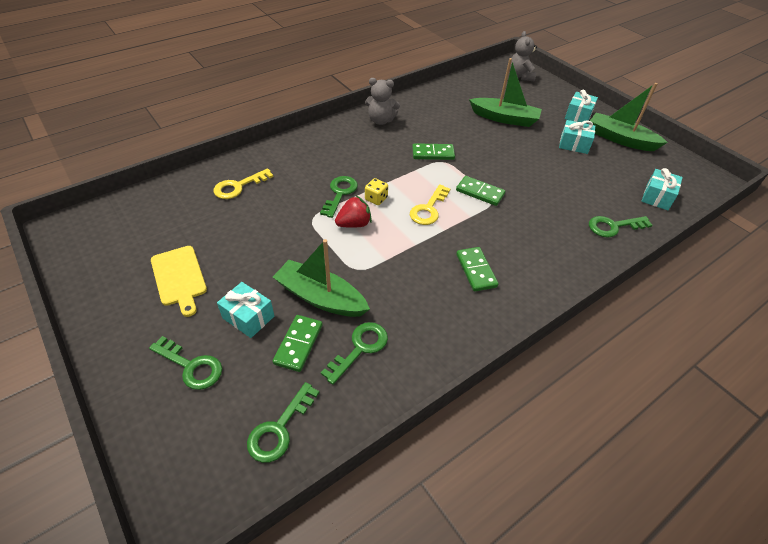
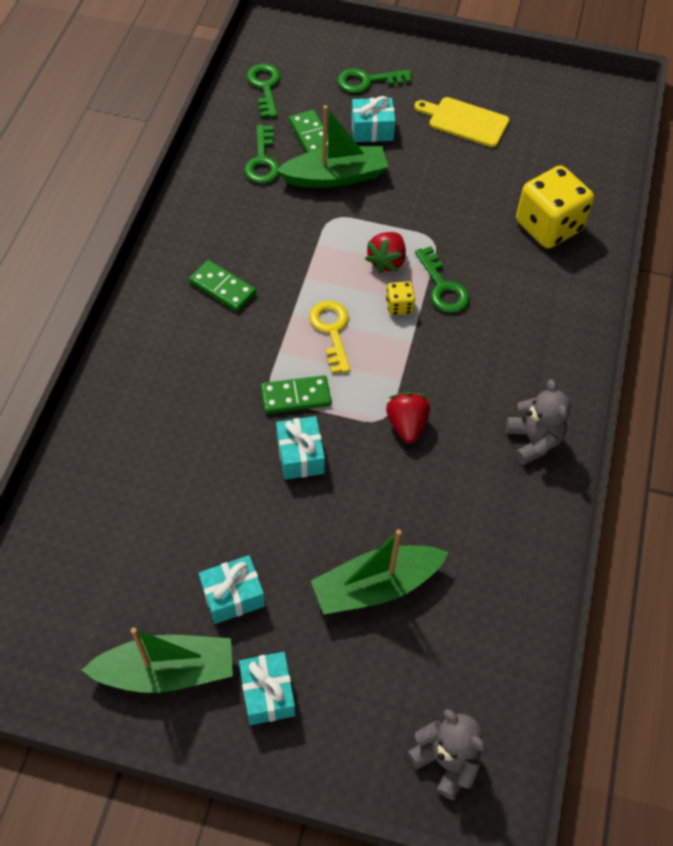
camera: 140 degrees right, 10 degrees up
(238, 186) = (548, 226): yellow key -> yellow dice
(381, 120) = (533, 441): grey teddy bear -> grey teddy bear turned 105 degrees clockwise
(433, 153) = (406, 425): green domino -> red strawberry
(613, 226) = (104, 450): green key -> none
(657, 197) = (64, 552): turquoise gift -> turquoise gift (300, 455)

